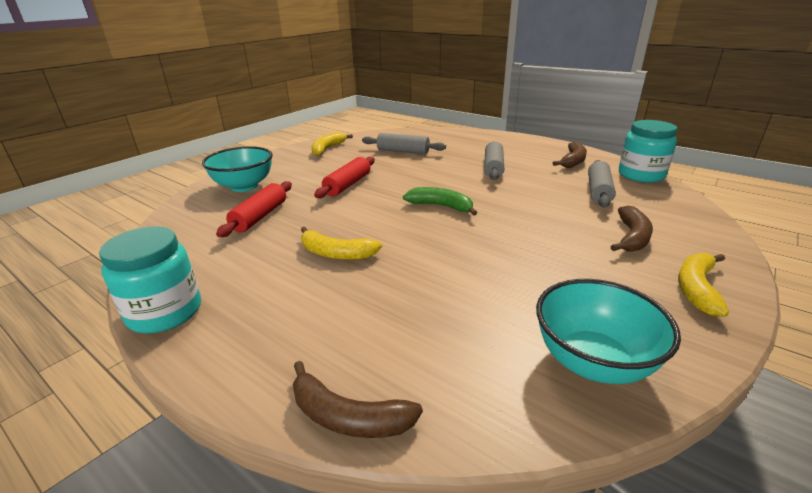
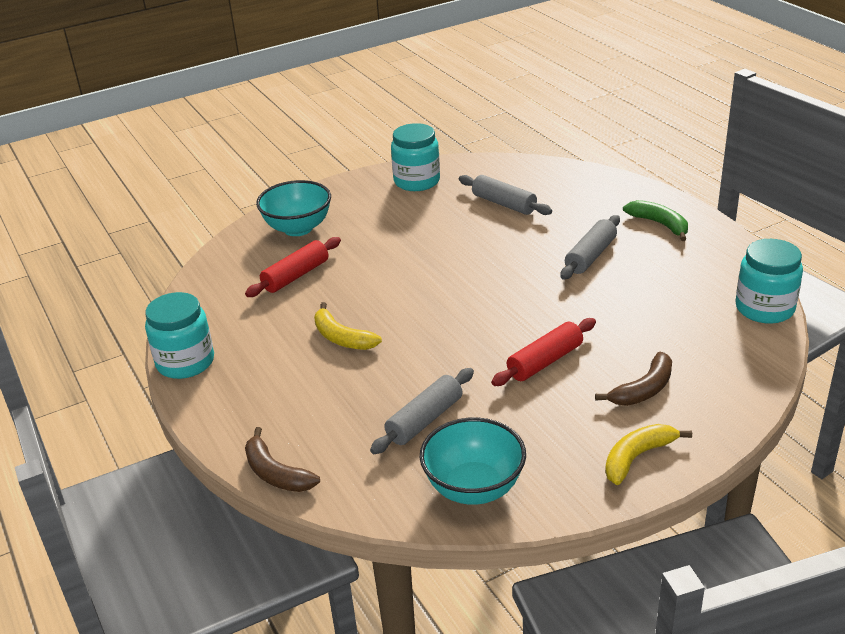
camera: 25 degrees right, 5 degrees up
(327, 149) = (417, 181): yellow banana -> turquoise jar
(348, 185) = (404, 249): red rolling pin -> red rolling pin (545, 361)
(441, 206) = (481, 303): green banana -> green banana (659, 224)
(573, 161) = (704, 266): brown banana -> none
(598, 191) = (680, 321): grey rolling pin -> grey rolling pin (425, 420)

